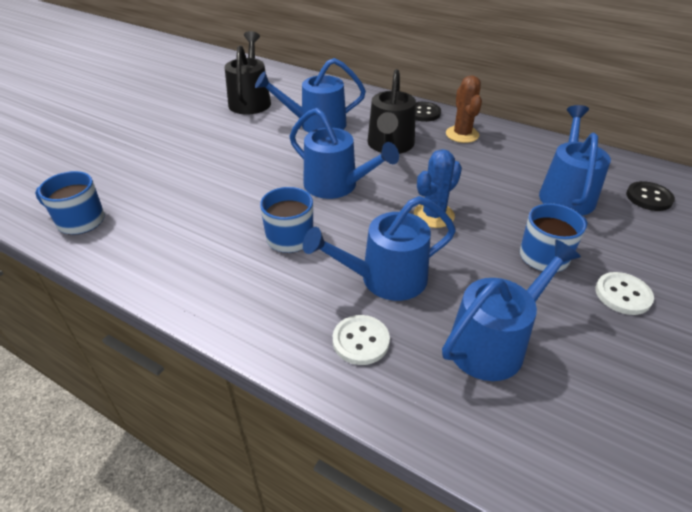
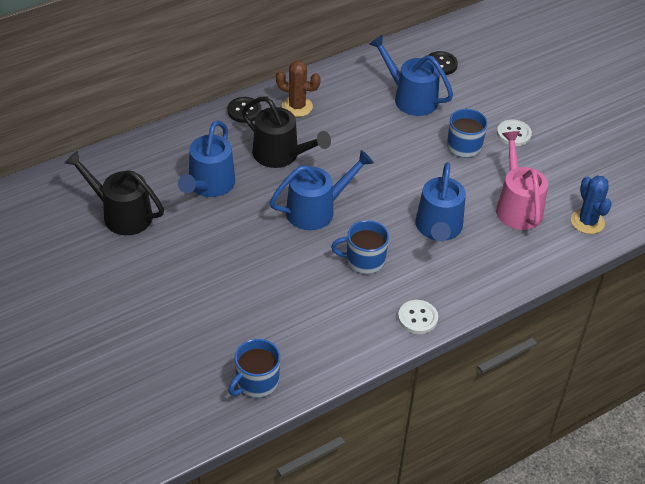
camera: 65 degrees left, 5 degrees up
(361, 341) = (484, 262): white button -> white button (417, 318)
(433, 215) = (389, 175): blue cactus -> blue cactus (587, 222)
(493, 343) = (517, 207): blue watering can -> pink watering can

